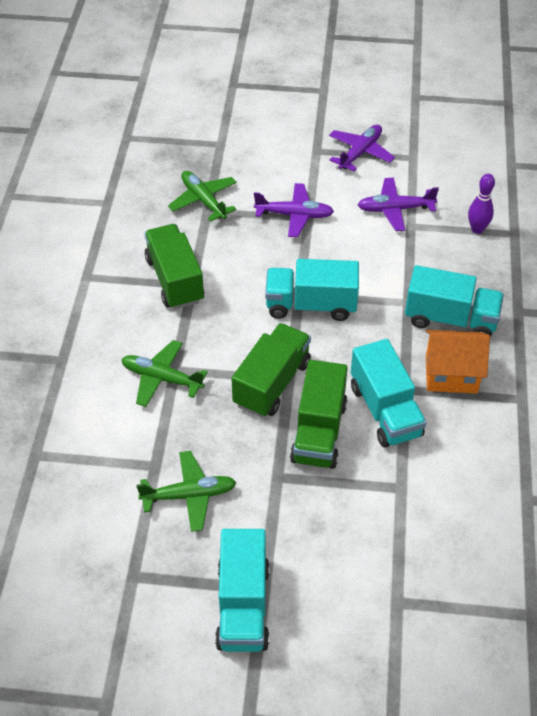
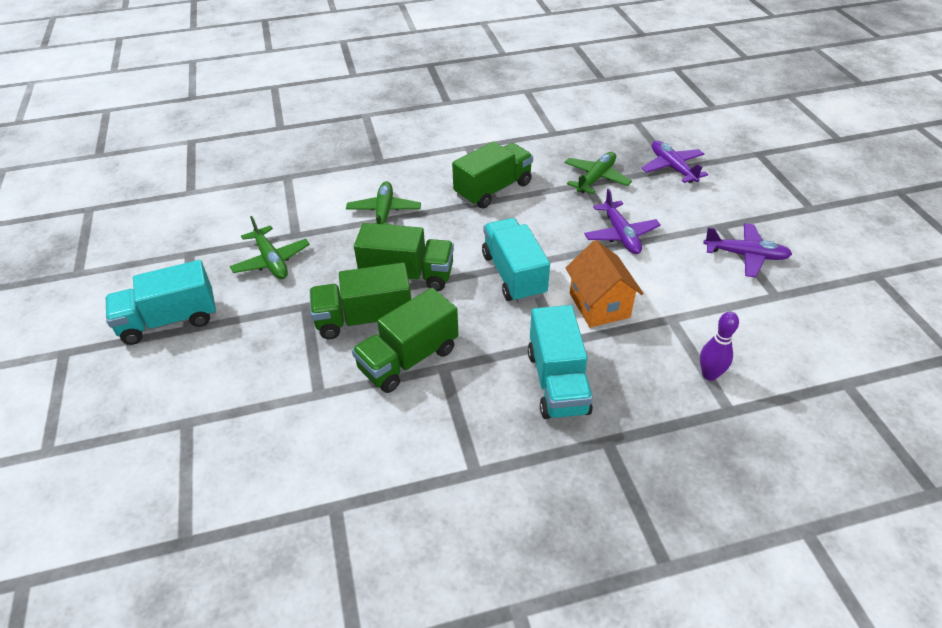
camera: 70 degrees right, 5 degrees down
(385, 411) = (408, 359): turquoise truck -> green truck
(395, 209) = (685, 300): purple plane -> purple plane (672, 167)
(451, 375) = (479, 400): orange house -> orange house (599, 305)

